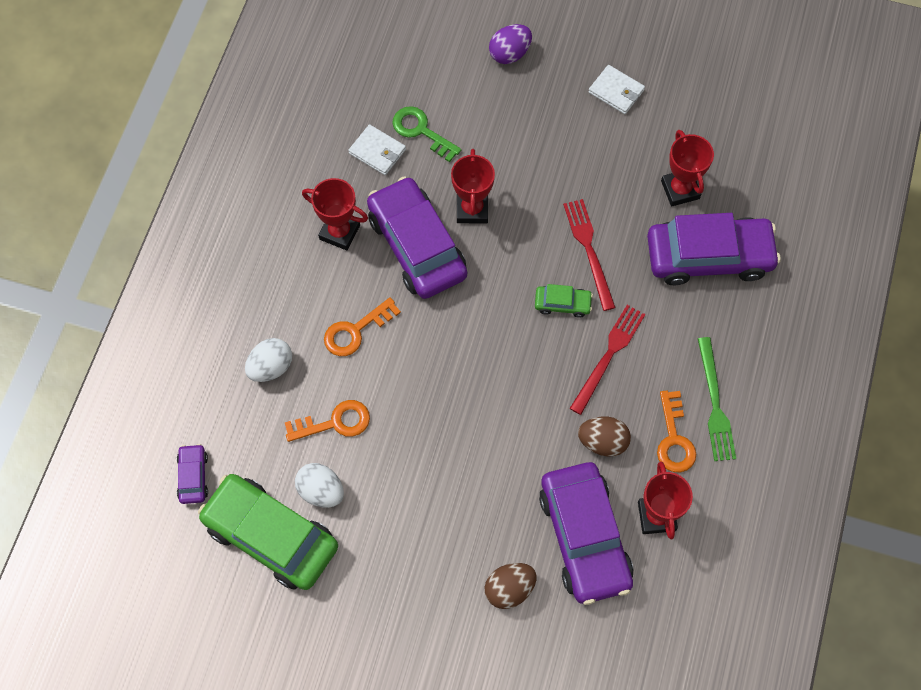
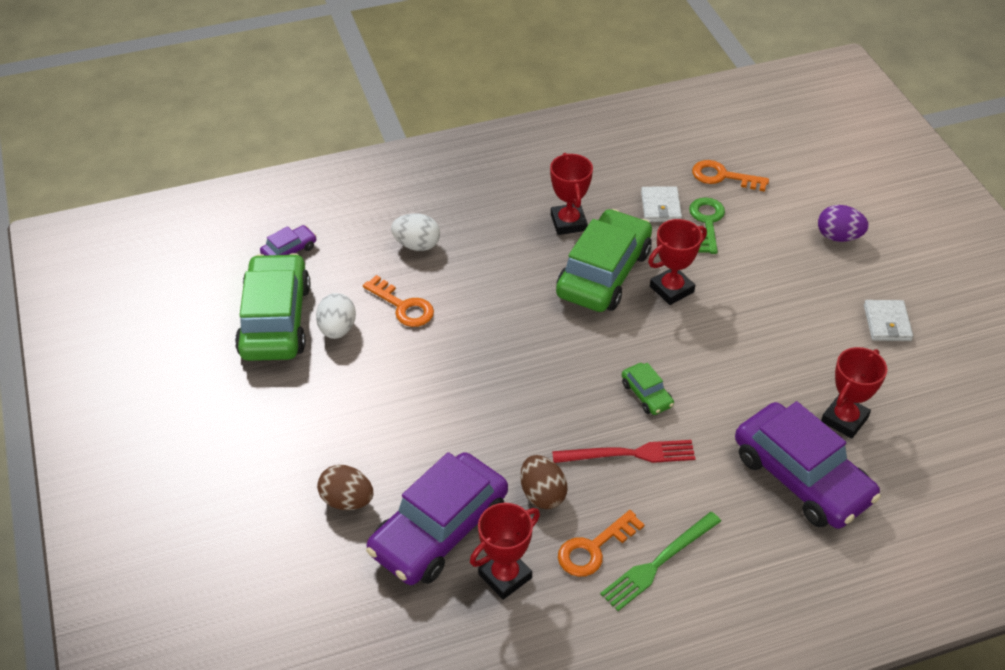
camera: 55 degrees right, 20 degrees down
(355, 331) = (493, 276): orange key -> orange key (723, 176)
(417, 246) = (603, 273): purple car -> green car
(589, 250) = (715, 385): red fork -> none

